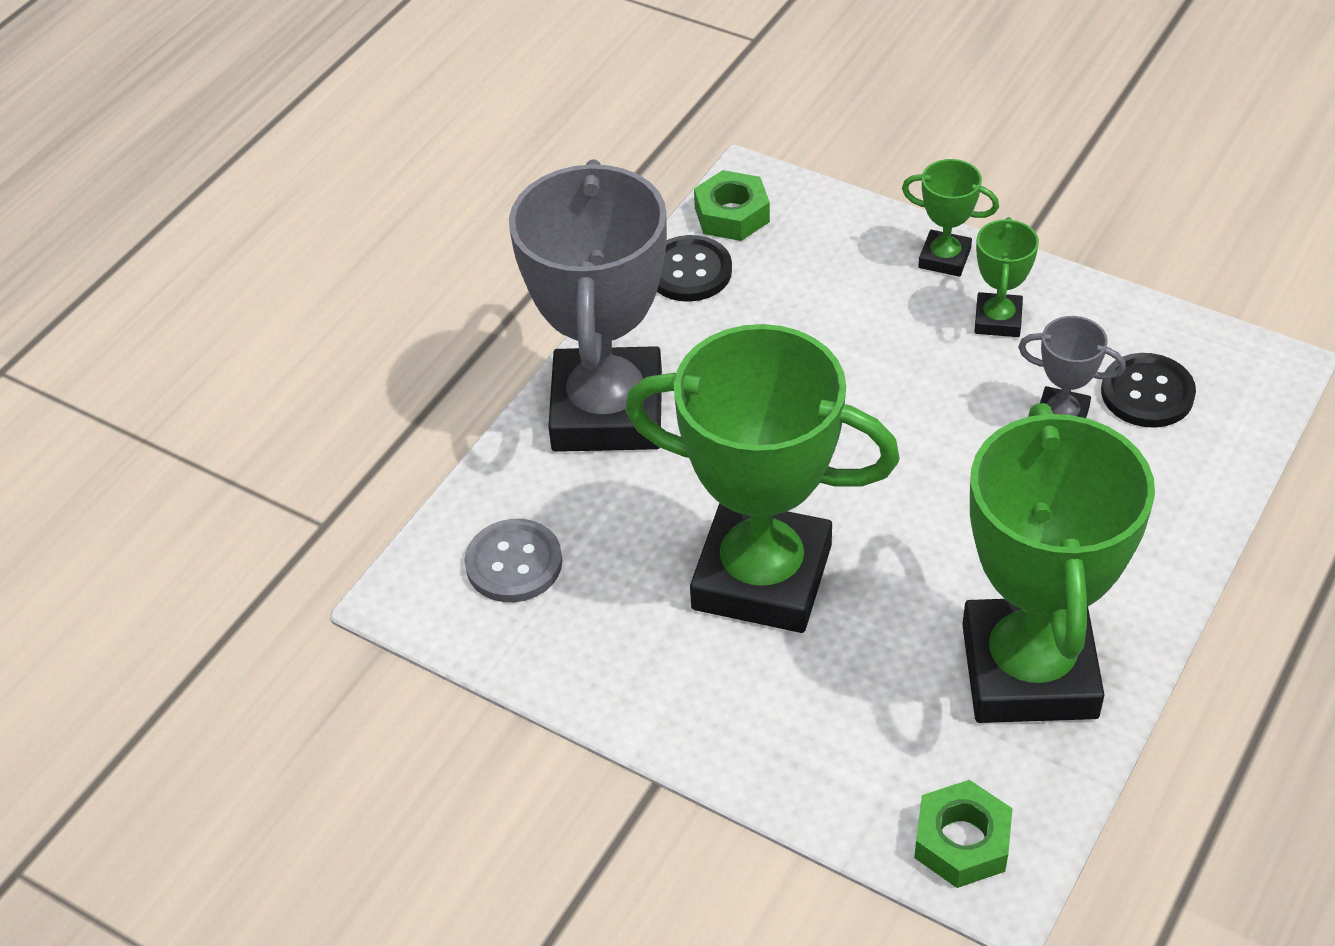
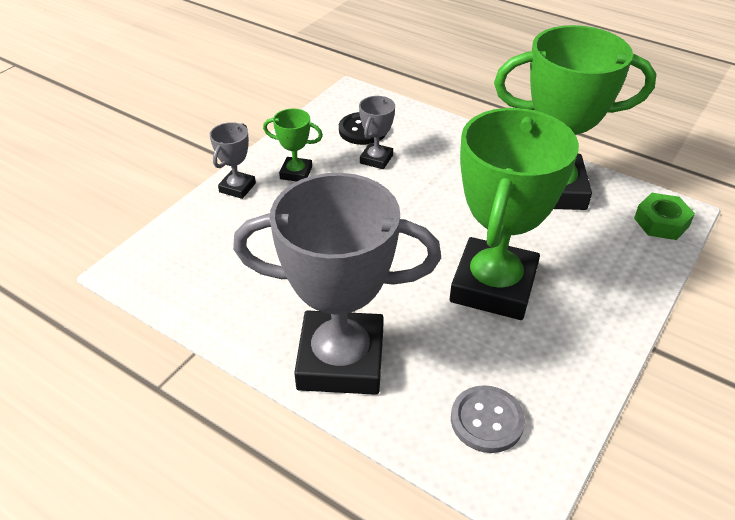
camera: 90 degrees left, 5 degrees down
(689, 271) = (208, 307): black button -> none
(732, 215) = (156, 281): green nut -> none
(944, 258) = (237, 188): green trophy -> grey trophy

